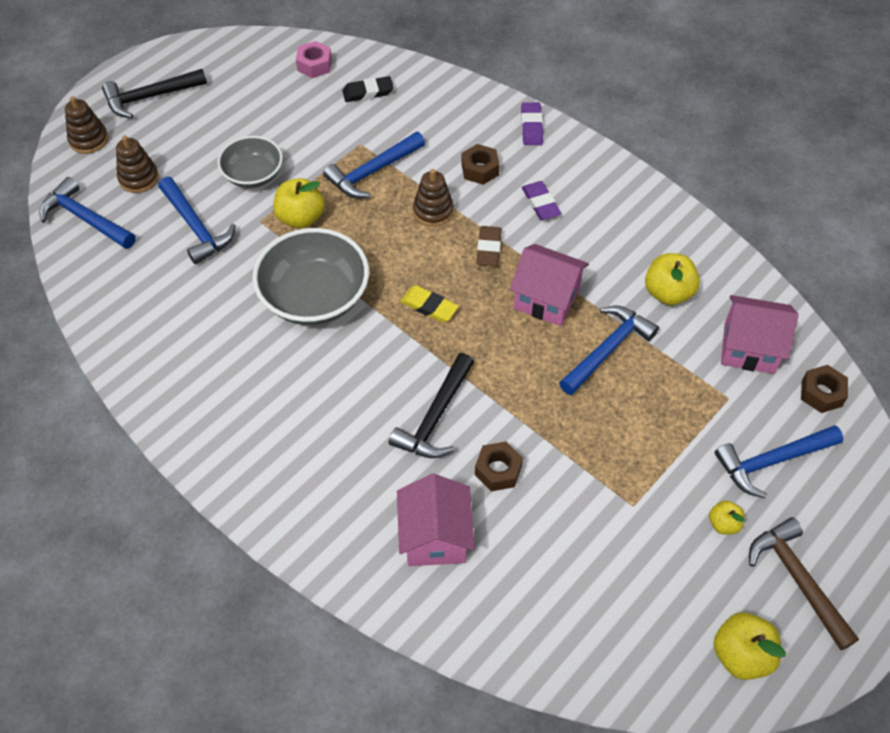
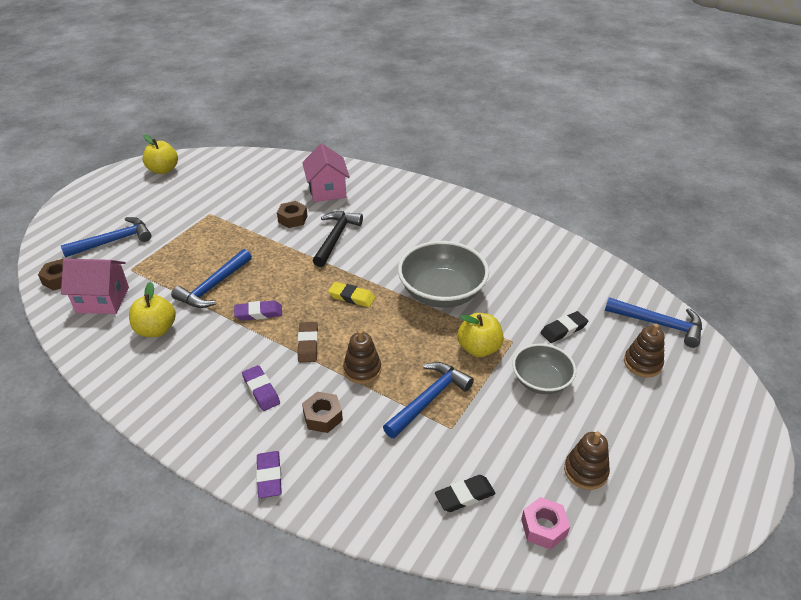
camera: 170 degrees right, 15 degrees down
(89, 140) = (719, 394): brown stacking toy -> brown stacking toy (585, 471)
(150, 97) = (700, 451): black hammer -> none
(196, 227) = (563, 329): blue hammer -> black eraser
(546, 299) = (258, 313): pink house -> purple eraser
(723, 524) = (156, 212): yellow apple -> none
(798, 580) = (121, 196): brown hammer -> none

